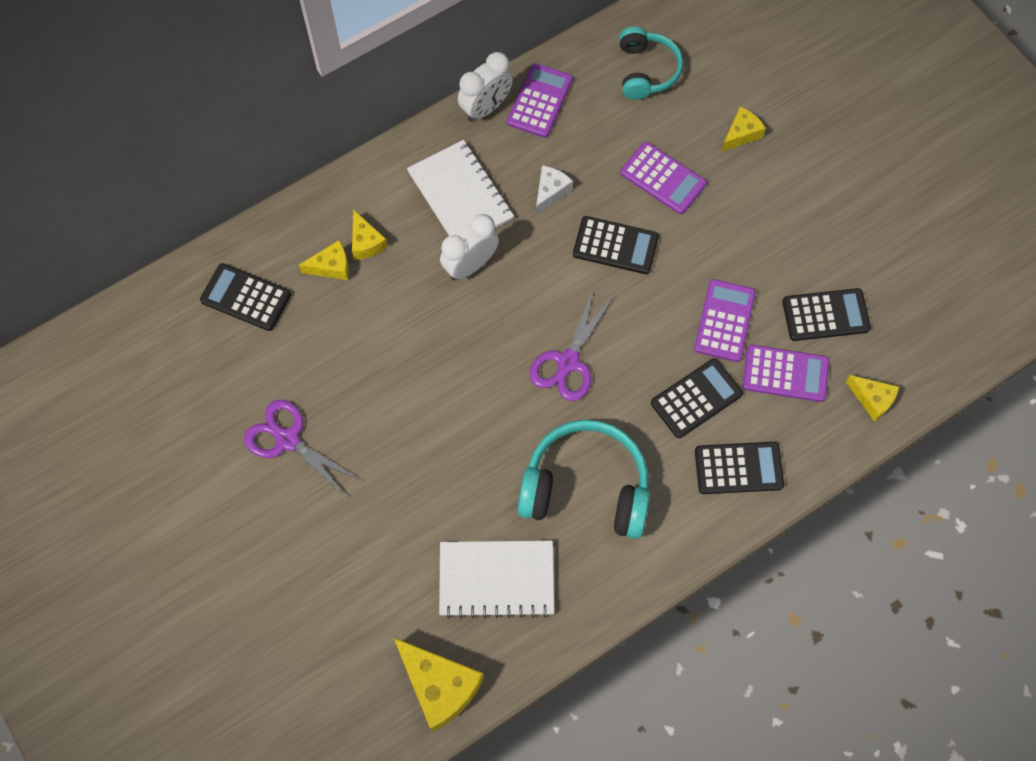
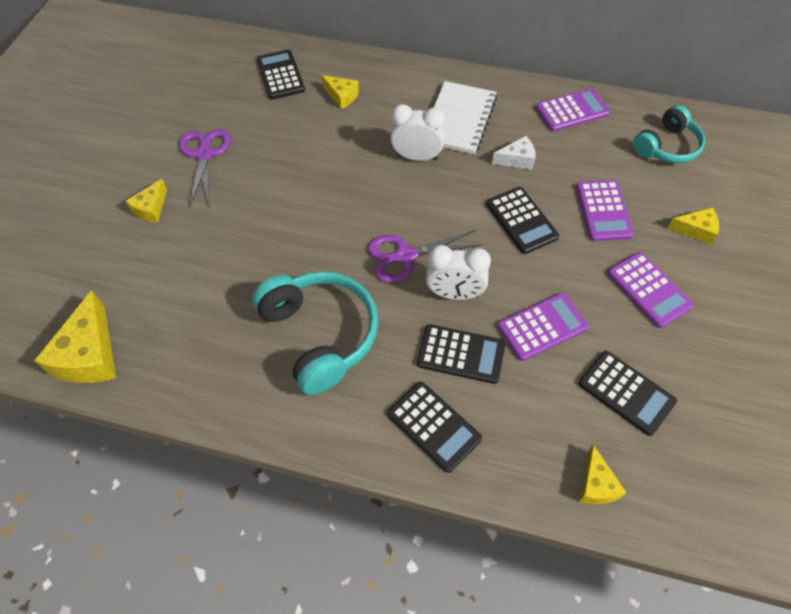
camera: 50 degrees right, 10 degrees down
(366, 242) = (375, 100): yellow cheese -> yellow cheese (151, 208)
(486, 108) = (533, 90): white clock -> white clock (455, 294)
(496, 579) = (200, 331): white notebook -> none
(785, 373) = (546, 400): purple calculator -> purple calculator (649, 290)

